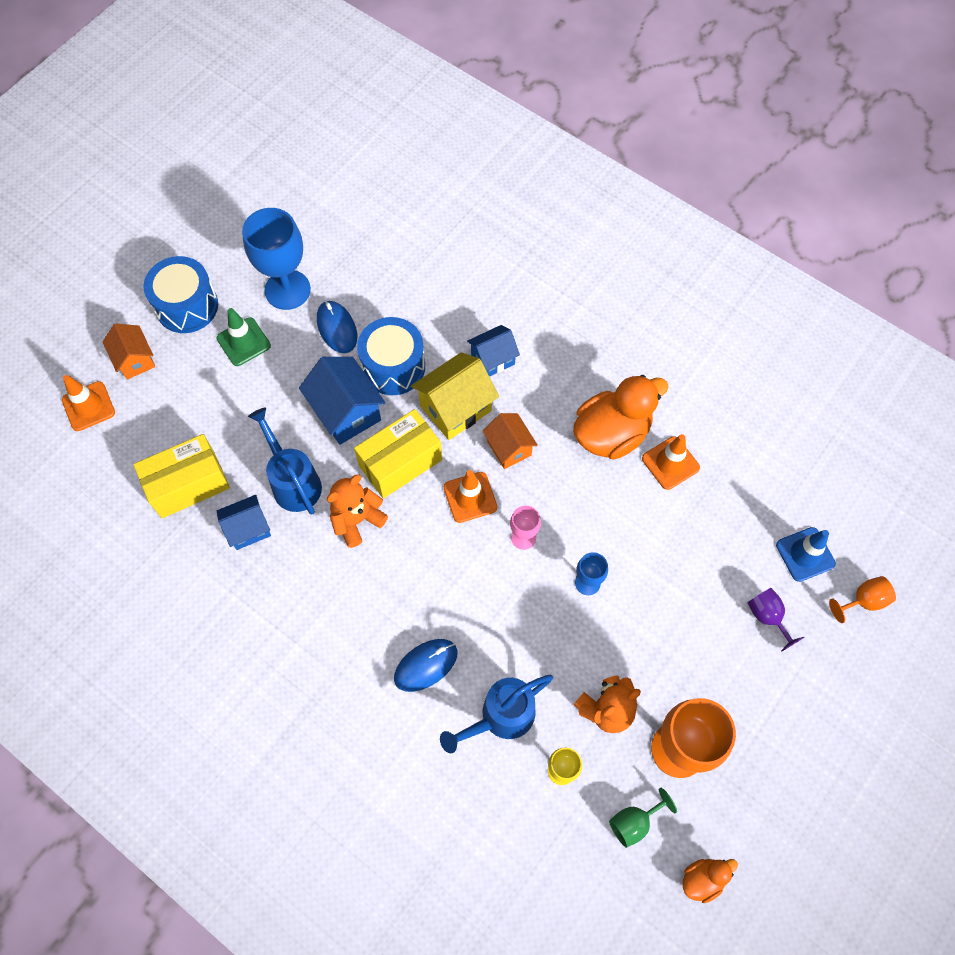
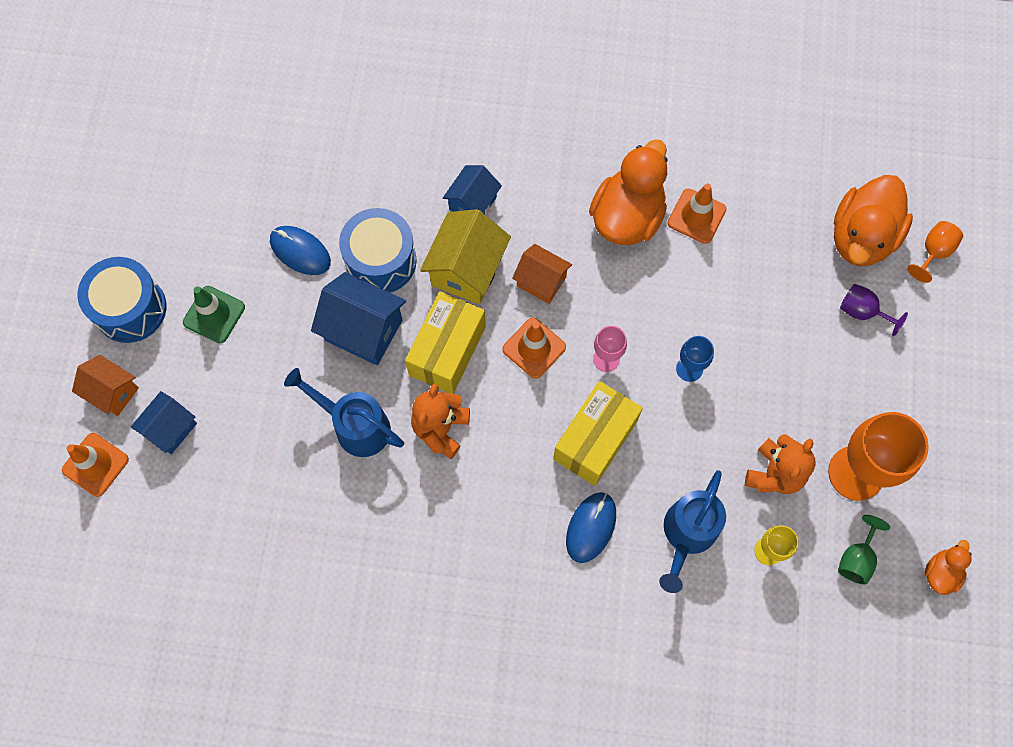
camera: 30 degrees left, 5 degrees up
(188, 484) = (252, 486): yellow box -> yellow box (595, 440)
(248, 529) = (341, 495): blue house -> blue house (170, 429)
(287, 290) = (224, 238): blue goblet -> none
(805, 554) = (861, 237): blue traffic cone -> orange duck

